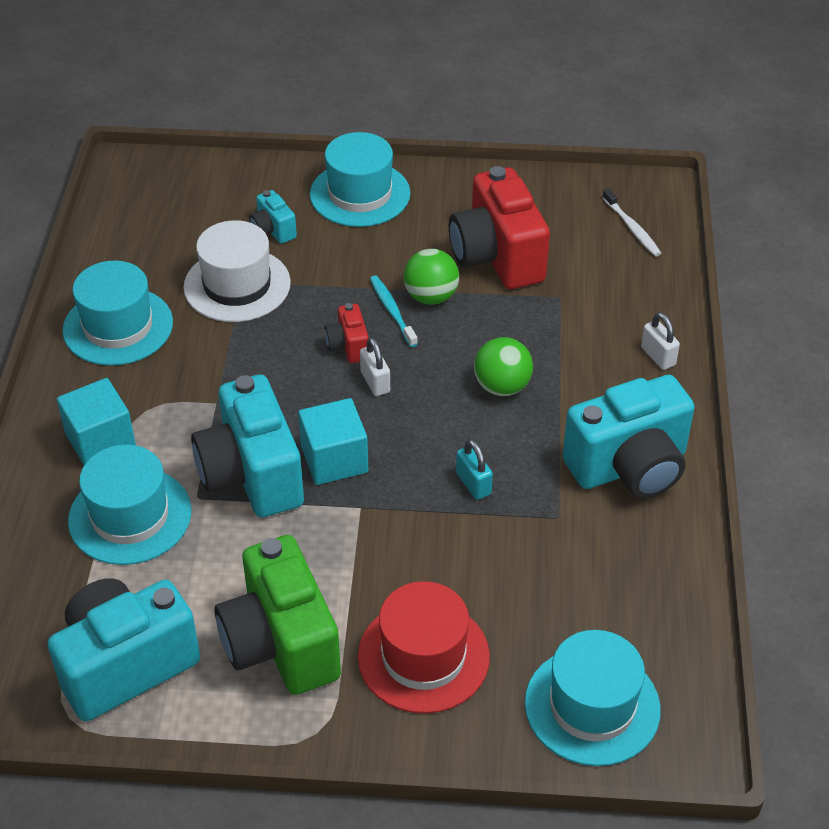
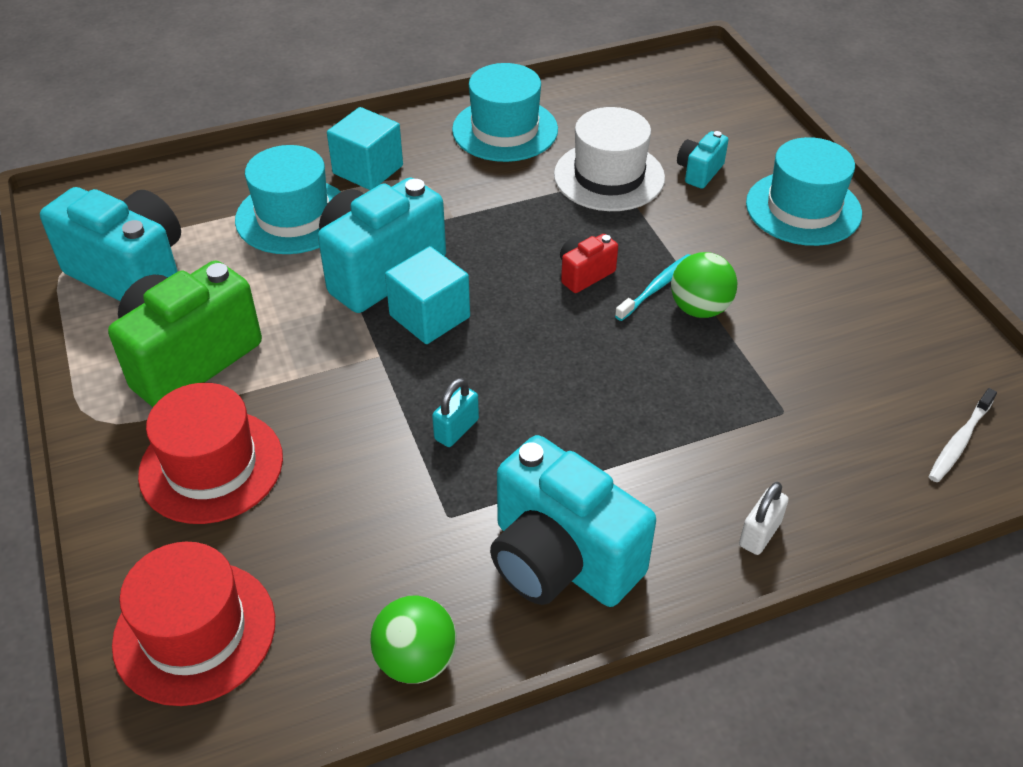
camera: 65 degrees right, 0 degrees up
(375, 382) = (549, 309): white padlock -> none
(497, 257) = (803, 339): red camera -> none
(502, 386) = (610, 407): green ball -> green ball (416, 660)
(592, 706) = (195, 632): turquoise hat -> red hat

